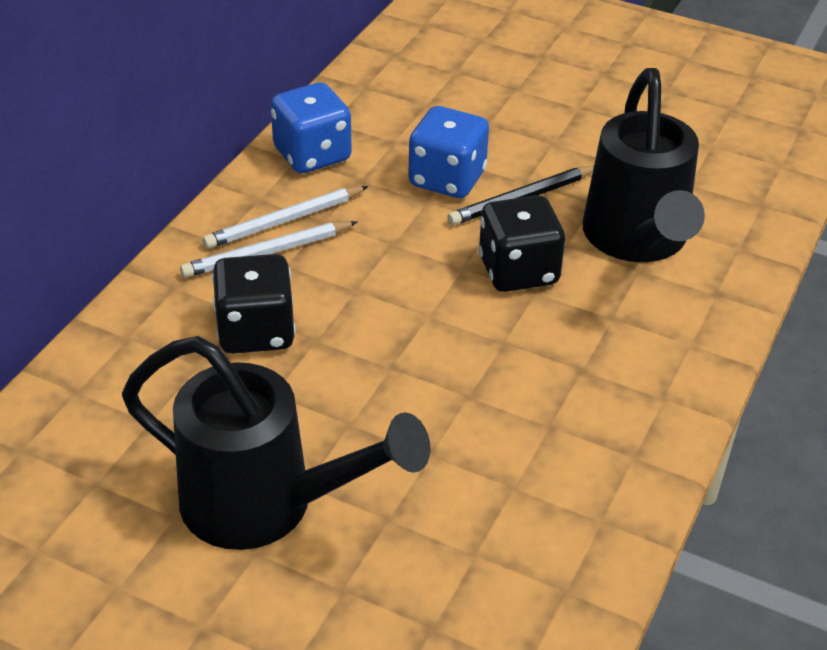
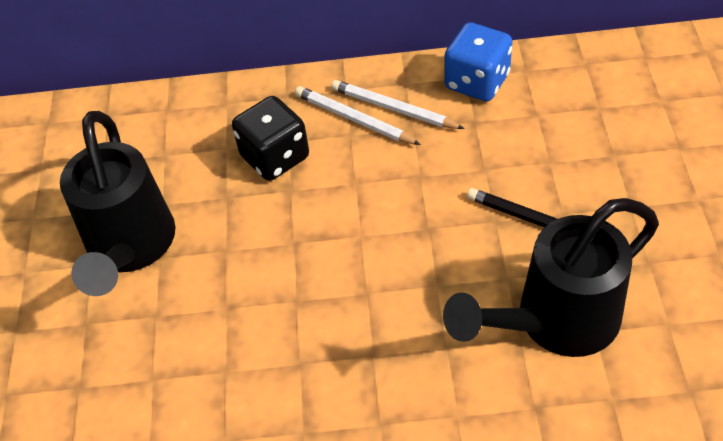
camera: 65 degrees right, 10 degrees up
(447, 179) = (520, 167): blue dice -> none
(518, 271) = (451, 263): black dice -> none

